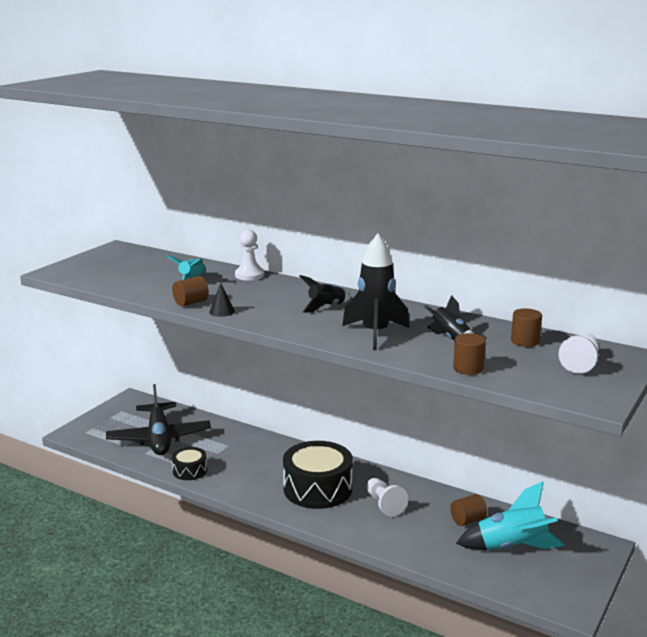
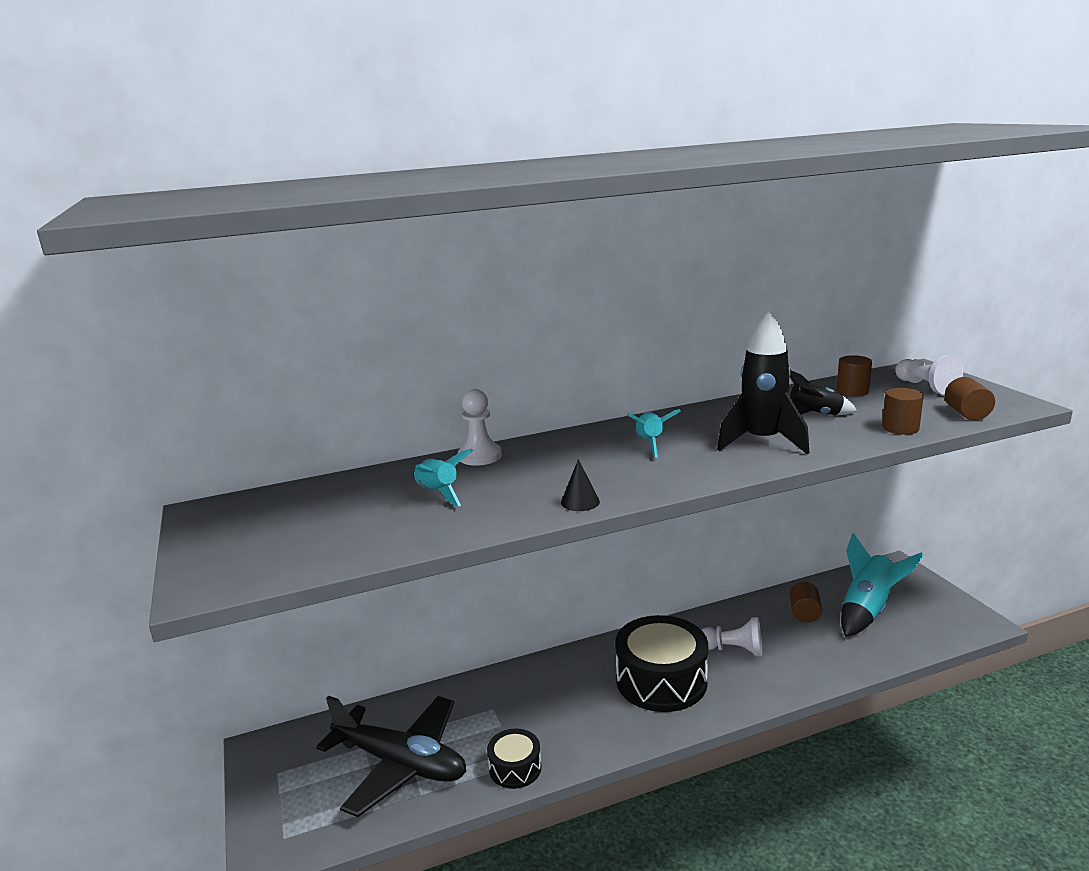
camera: 50 degrees left, 0 degrees up
(191, 302) = (518, 513): brown cylinder -> brown cylinder (967, 414)
(326, 307) = (650, 444): black rocket -> turquoise rocket

